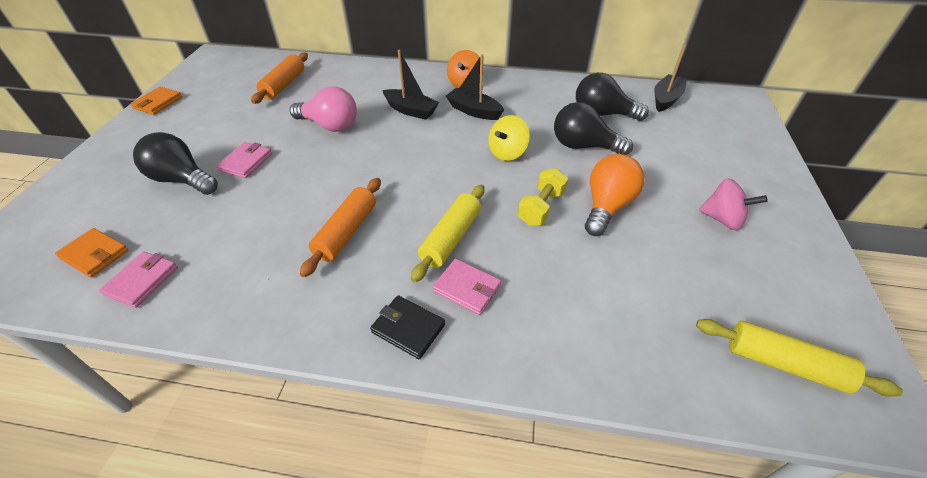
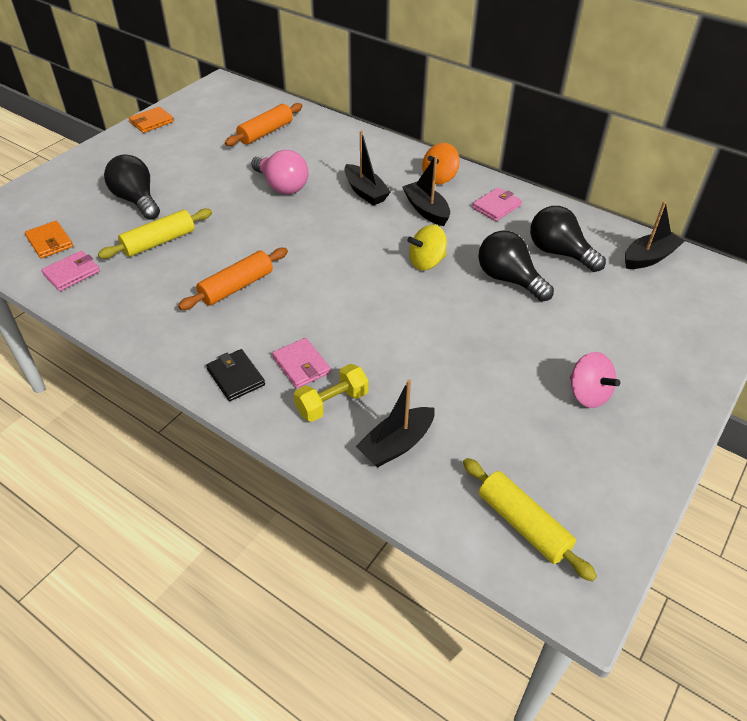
camera: 25 degrees right, 0 degrees up
(246, 162) = (193, 200): pink wallet -> pink wallet (496, 206)
(451, 238) = (317, 321): yellow rolling pin -> yellow rolling pin (159, 242)
(541, 207) = (417, 323): yellow dumbbell -> yellow dumbbell (332, 403)
(607, 206) = (481, 343): orange light bulb -> none
(615, 333) = (396, 444): none -> black boat

